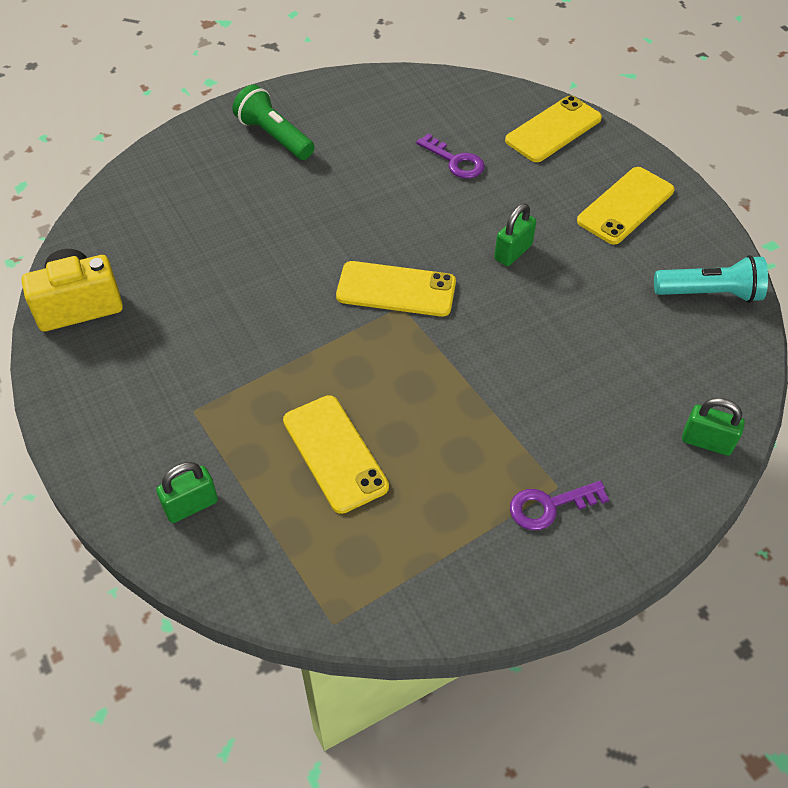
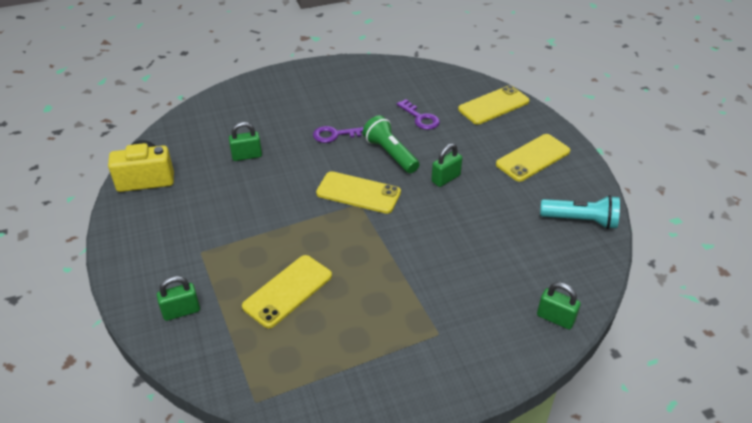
camera: 10 degrees right, 10 degrees down
(219, 250) = (247, 156): none -> green padlock
(274, 136) = (303, 91): green flashlight -> green flashlight (390, 154)
(335, 453) = (288, 291): yellow phone -> yellow phone turned 60 degrees clockwise
(549, 506) = (429, 346): purple key -> purple key (335, 135)

